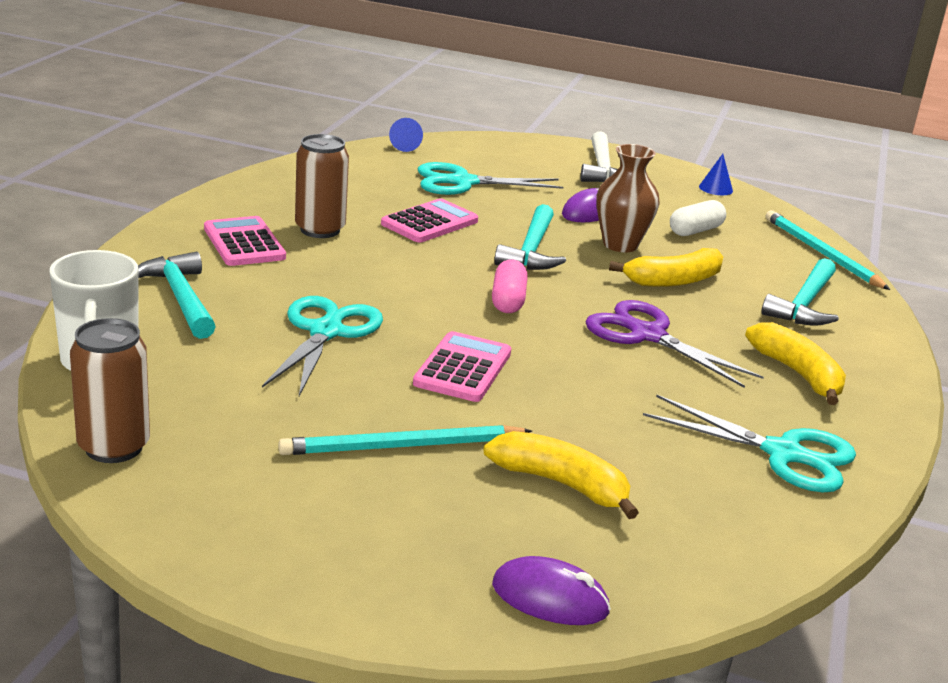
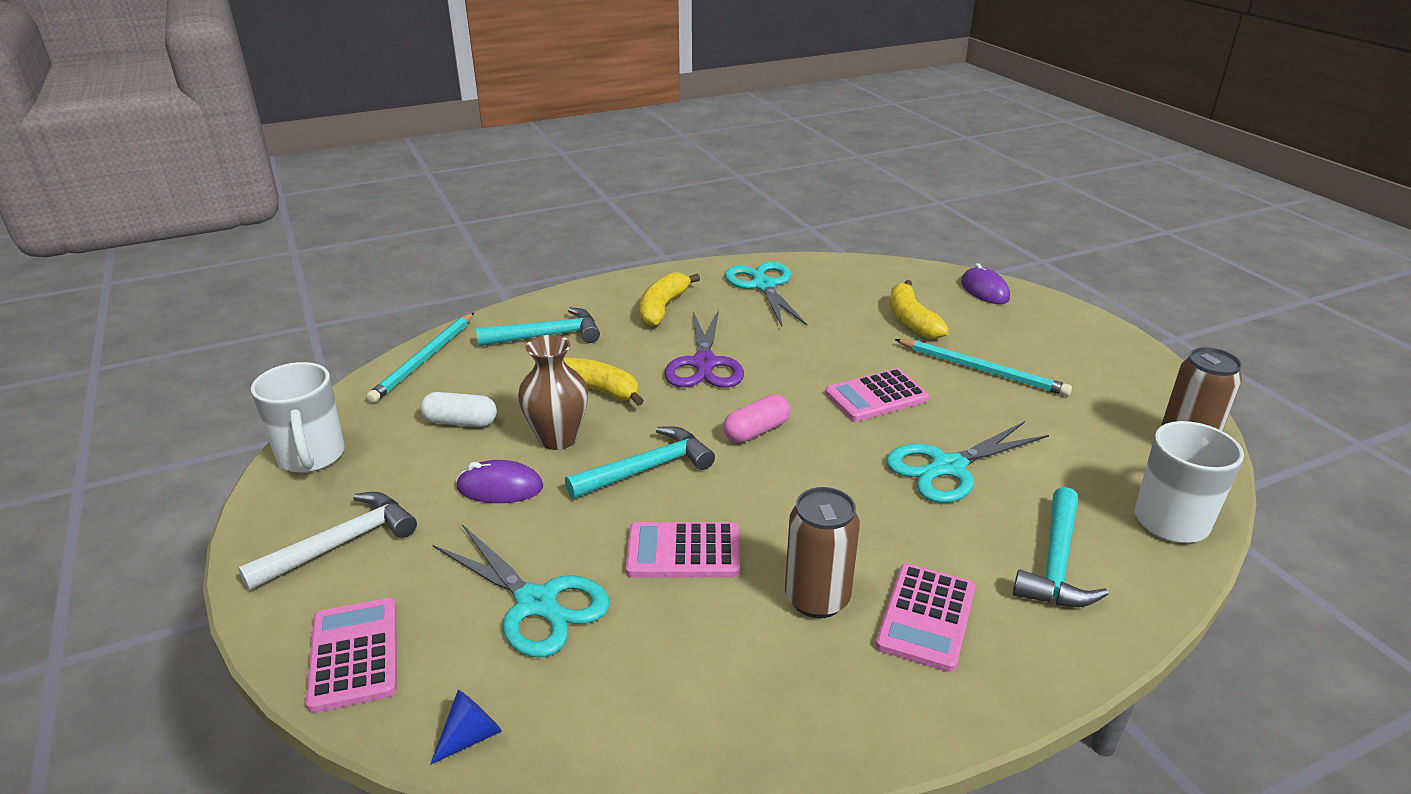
camera: 130 degrees left, 5 degrees up
(503, 147) = (354, 654): none -> pink calculator
(715, 188) = (311, 457): blue cone -> white mug

